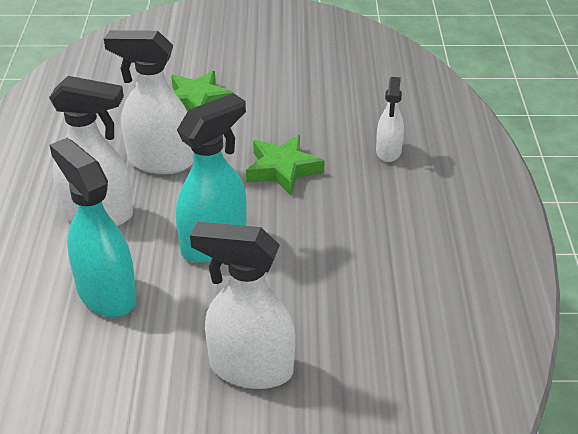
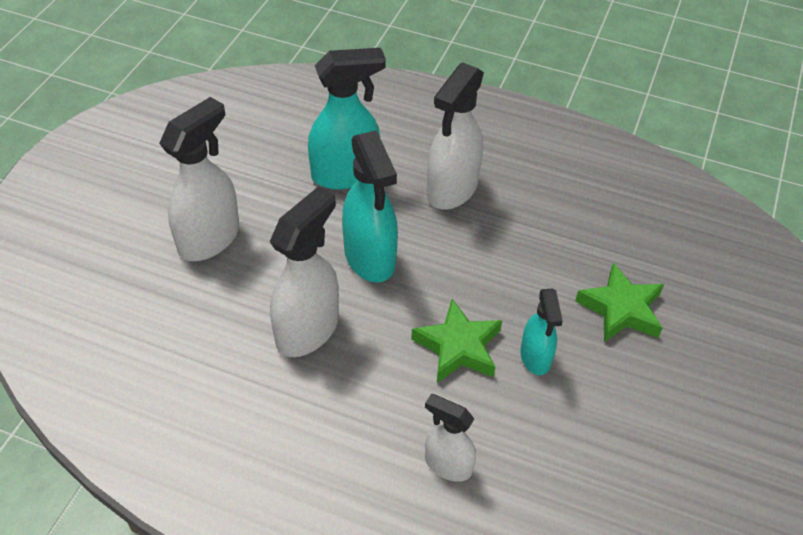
camera: 110 degrees right, 10 degrees up
(159, 162) = (516, 249): white spray bottle -> white spray bottle (308, 329)
(268, 131) = (535, 357): none -> turquoise spray bottle

